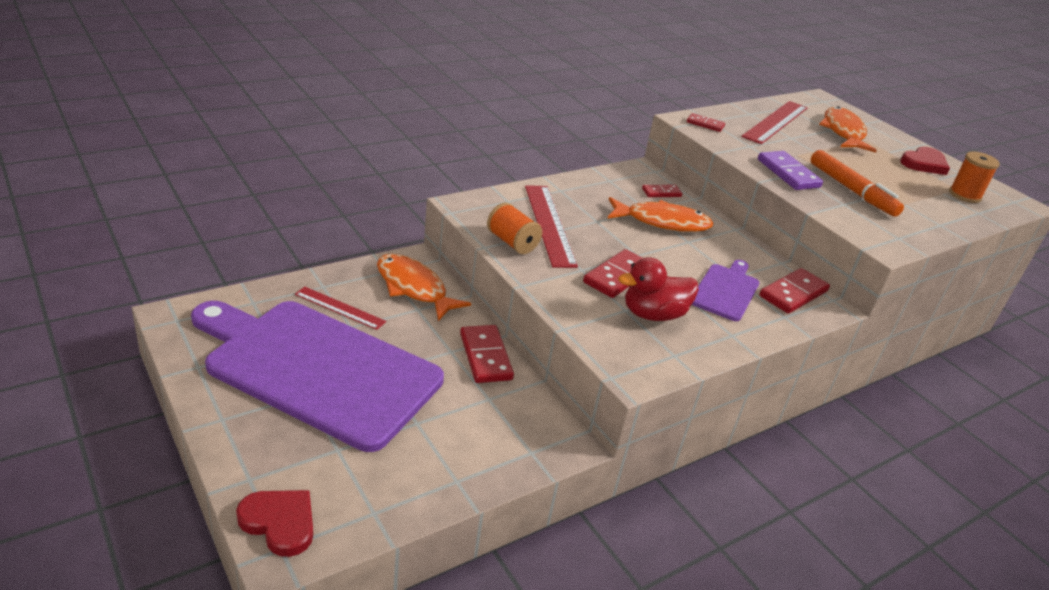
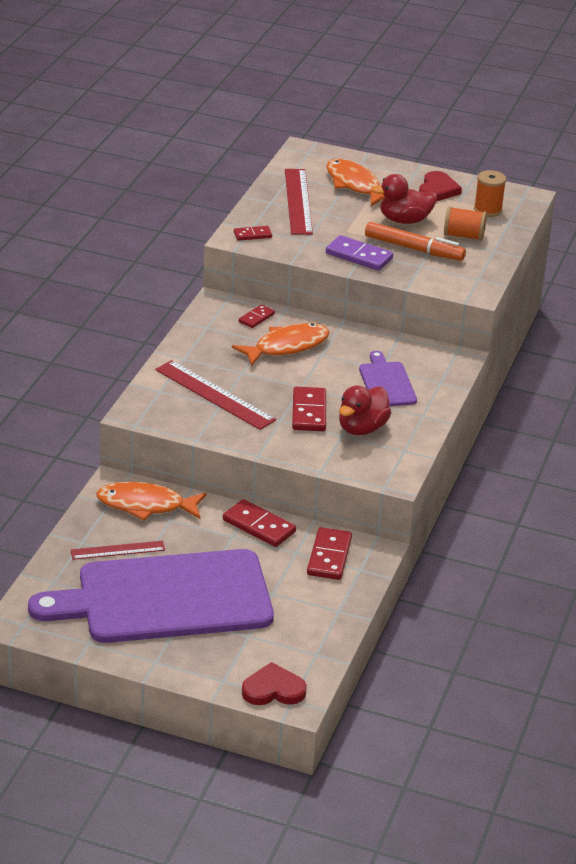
camera: 35 degrees left, 0 degrees up
(512, 242) = (210, 425): orange spool -> orange spool (464, 236)
(793, 293) = (429, 360): red domino -> red domino (329, 556)
(865, 169) = (404, 220): none -> red duck

